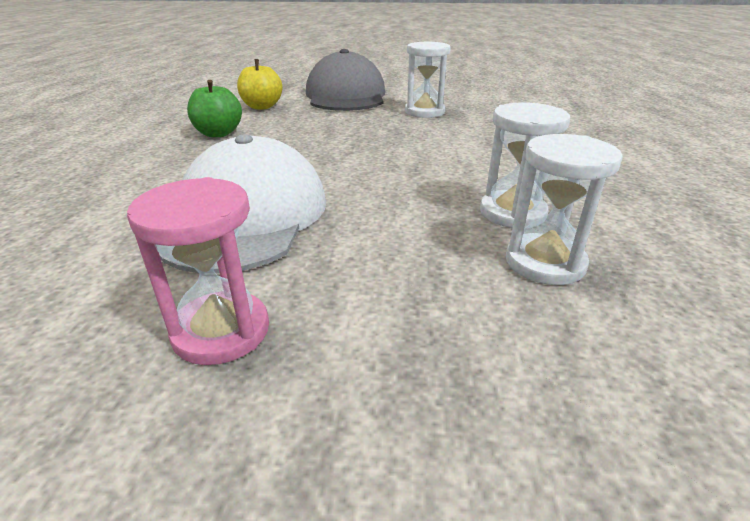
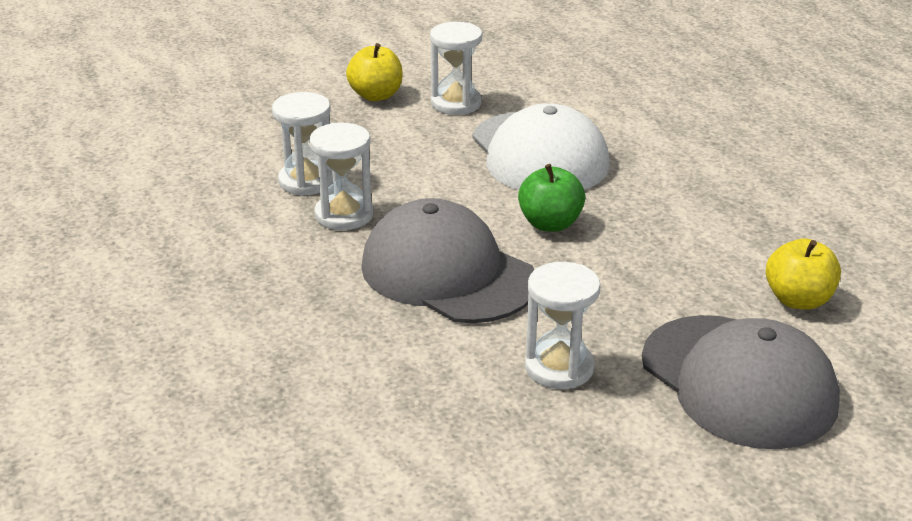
camera: 150 degrees right, 0 degrees up
(218, 133) = (736, 228): green apple -> green apple (550, 224)
(221, 331) = (456, 103): pink hourglass -> white hourglass
(326, 419) = (376, 95): none -> yellow apple
(448, 155) = (447, 273): none -> grey cap

